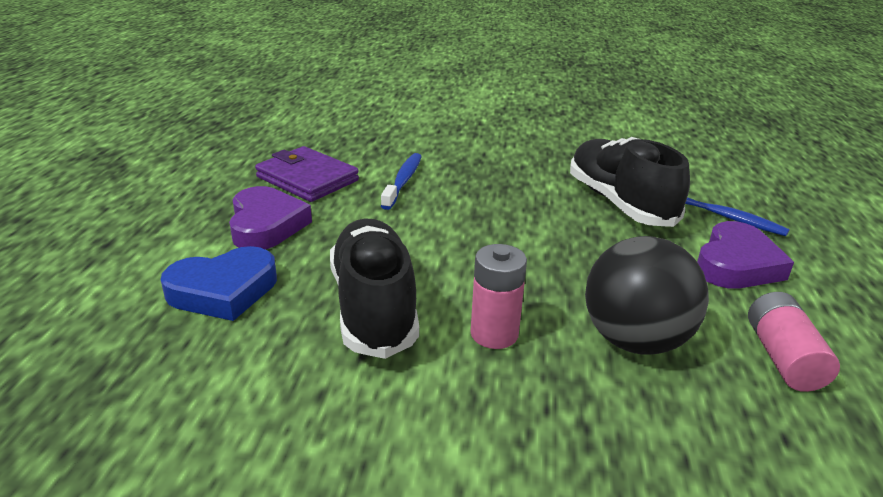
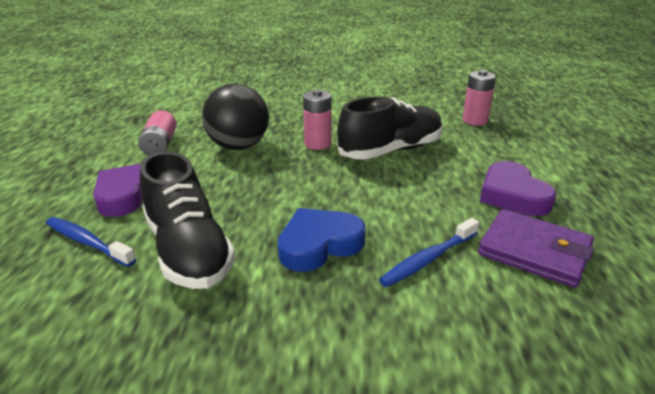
camera: 175 degrees right, 0 degrees up
(154, 375) = (474, 120): none -> pink battery
(223, 291) = (486, 152): blue heart -> blue heart (319, 244)
(374, 307) = (391, 150): black shoe -> black shoe turned 105 degrees counterclockwise
(403, 181) = (428, 259): blue toothbrush -> blue toothbrush turned 45 degrees clockwise

